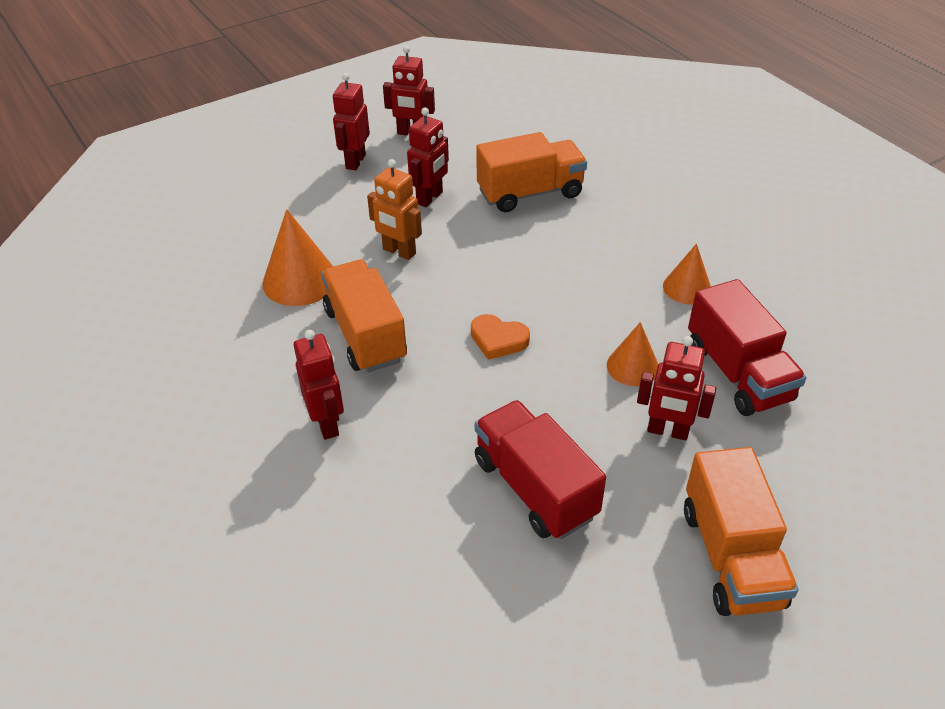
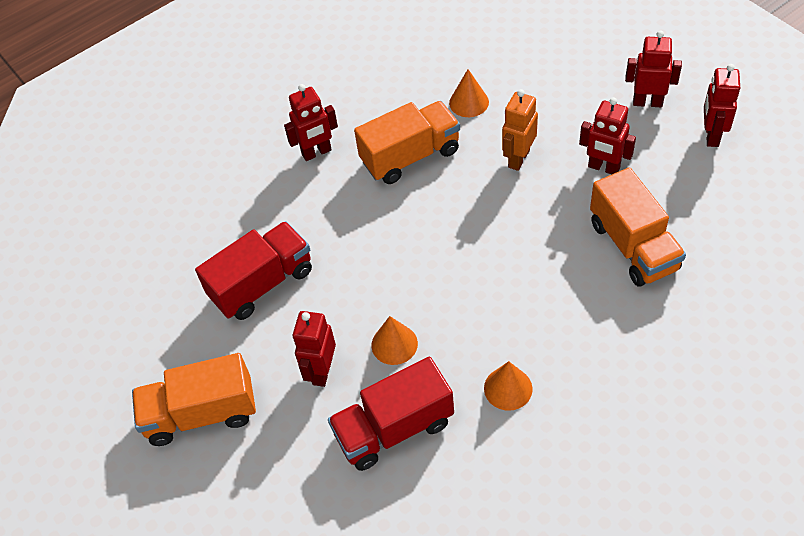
camera: 90 degrees right, 10 degrees up
(300, 280) = (469, 102): orange cone -> orange cone, size x0.63
(498, 340) = (415, 244): orange heart -> none

